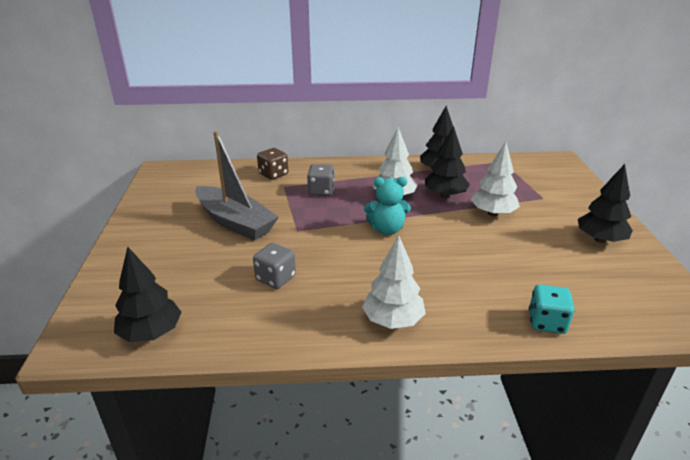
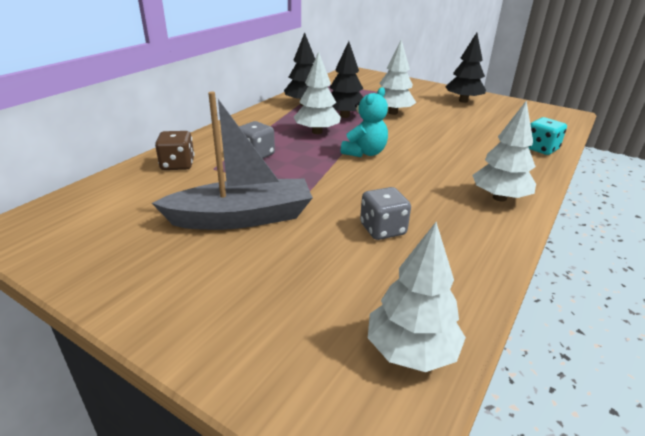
camera: 55 degrees left, 0 degrees up
(151, 333) = (411, 351): black tree -> white tree

